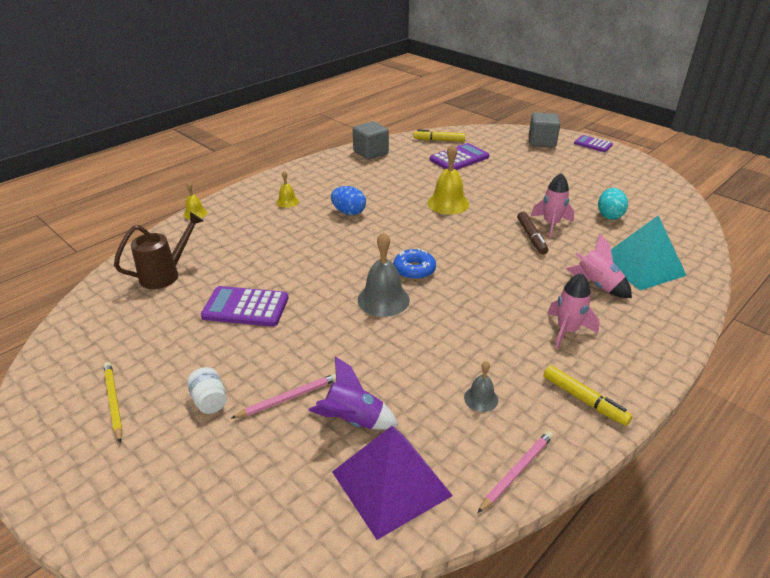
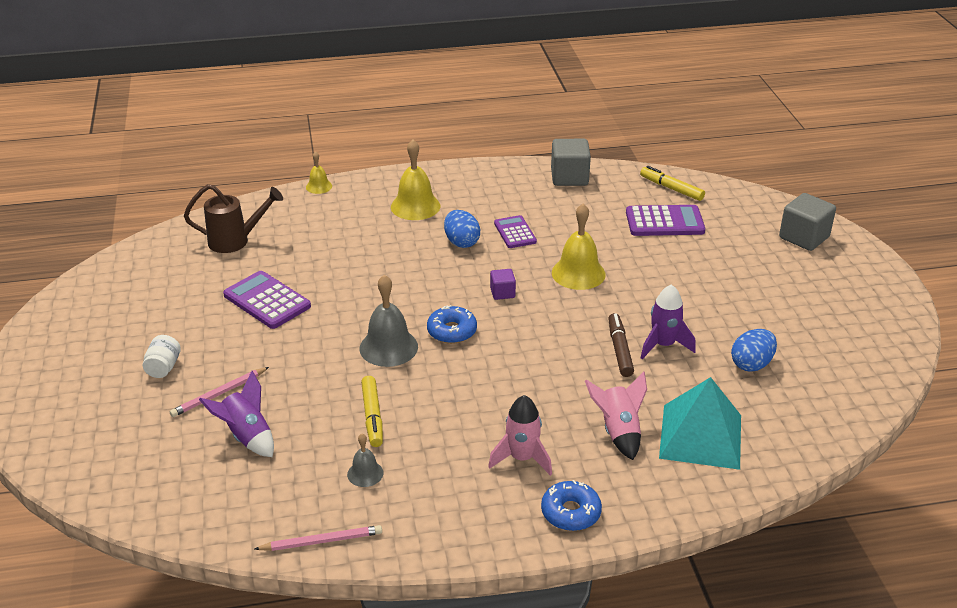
camera: 35 degrees right, 0 degrees up
(113, 402) = (101, 335): yellow pencil -> none
(287, 202) = (415, 206): yellow bell -> yellow bell, size x1.84
(288, 398) = (219, 394): pink pencil -> pink pencil turned 135 degrees clockwise
(391, 483) = (221, 496): purple pyramid -> none
(416, 233) = (502, 293): none -> purple cube
(531, 237) = (619, 350): brown marker -> brown marker turned 150 degrees clockwise
(551, 224) = (663, 345): pink rocket -> purple rocket
(584, 400) = (452, 522): yellow marker -> yellow marker (372, 416)
(593, 144) = (873, 266): purple calculator -> purple calculator (515, 232)
(609, 215) = (751, 364): turquoise egg -> blue egg
(642, 350) = (570, 512): none -> blue donut

